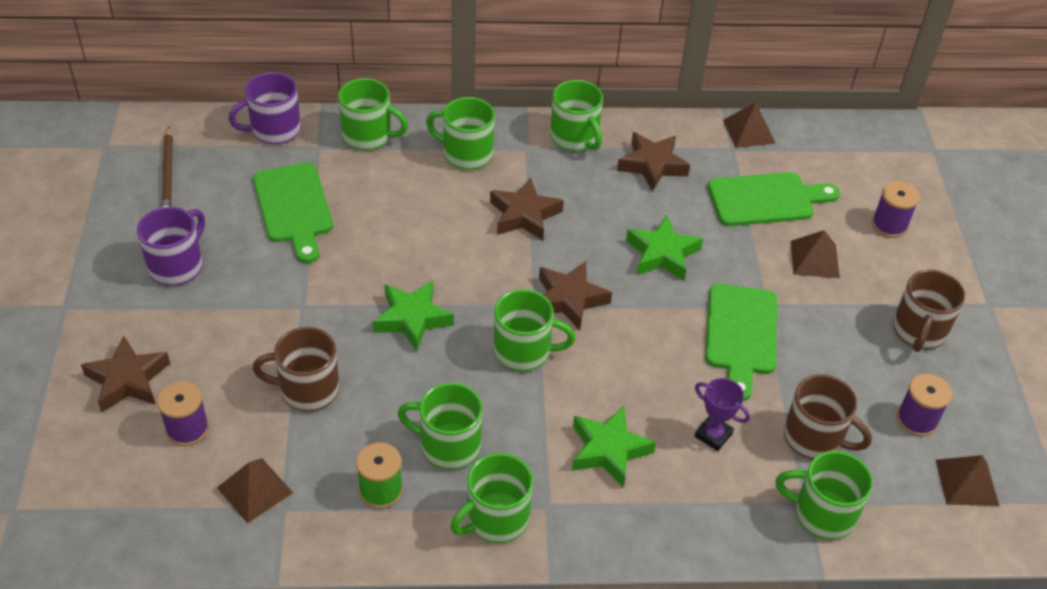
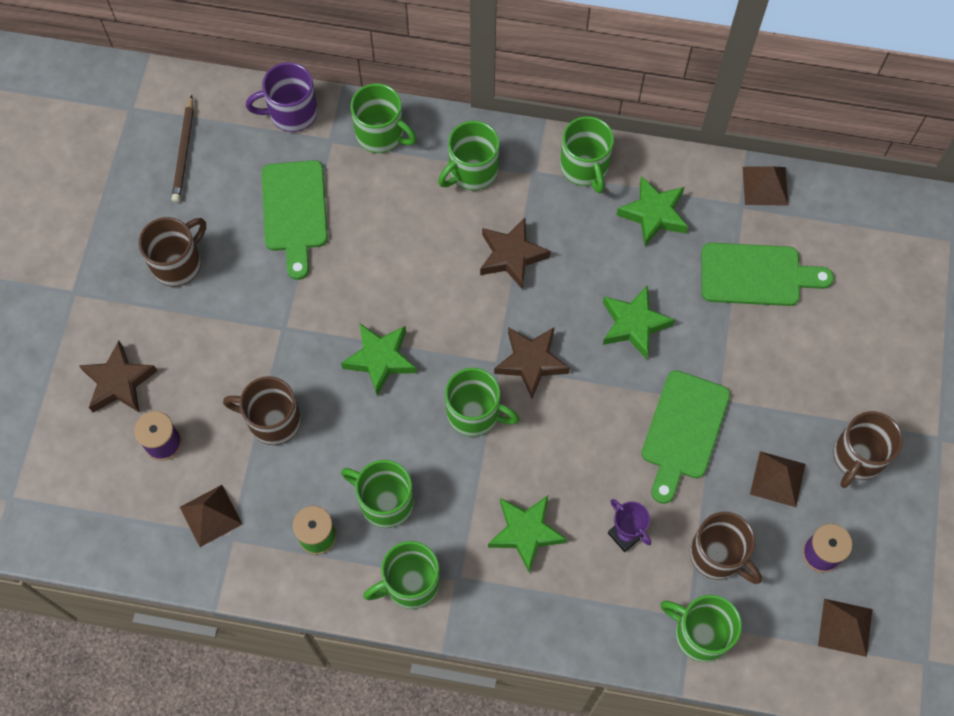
camera: 15 degrees right, 20 degrees up
(177, 265) = (178, 263): purple mug -> brown mug
(466, 154) = (472, 171): green mug -> green mug turned 75 degrees counterclockwise
(652, 165) = (653, 214): brown star -> green star
(814, 259) = (782, 355): brown pyramid -> brown pyramid (777, 479)
(889, 225) = (872, 327): purple spool -> none

